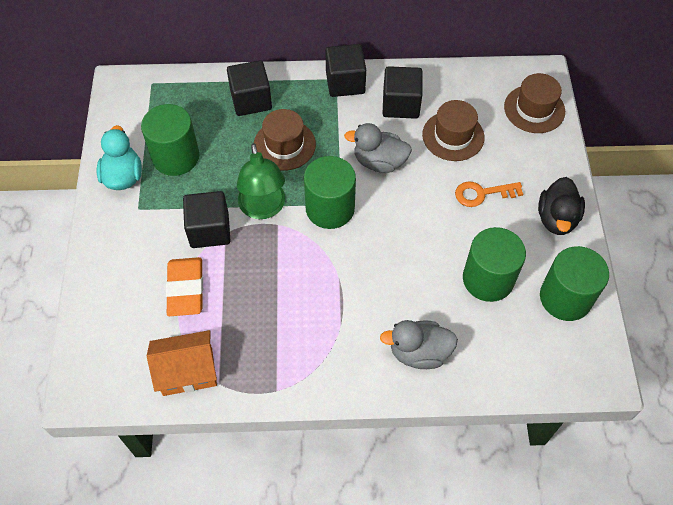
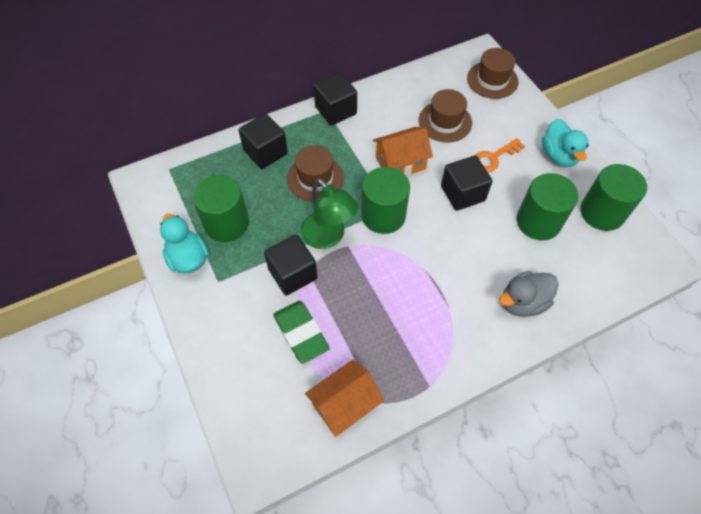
camera: 25 degrees left, 0 degrees up
(185, 289) = (301, 333): orange eraser -> green eraser
(379, 162) = (400, 163): grey duck -> orange house
(401, 104) = (390, 112): black cube -> black cube (462, 193)
(556, 218) = (559, 155): black duck -> turquoise duck

